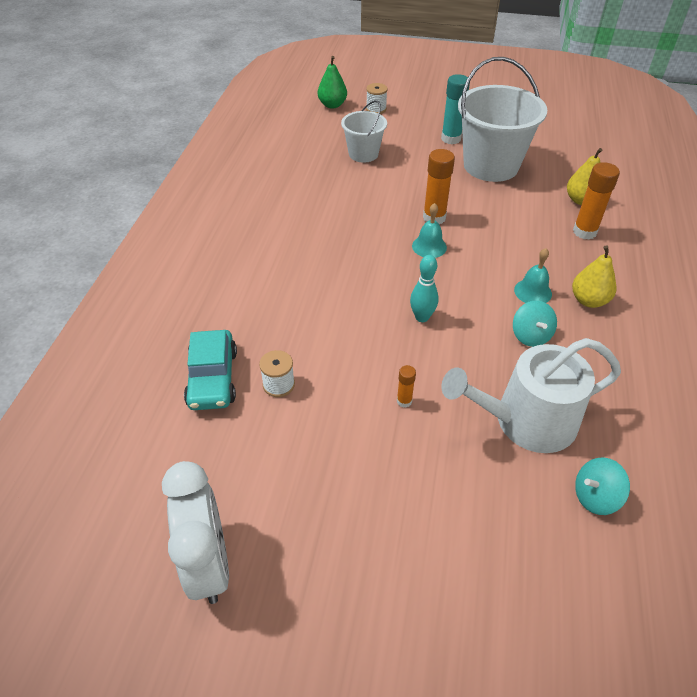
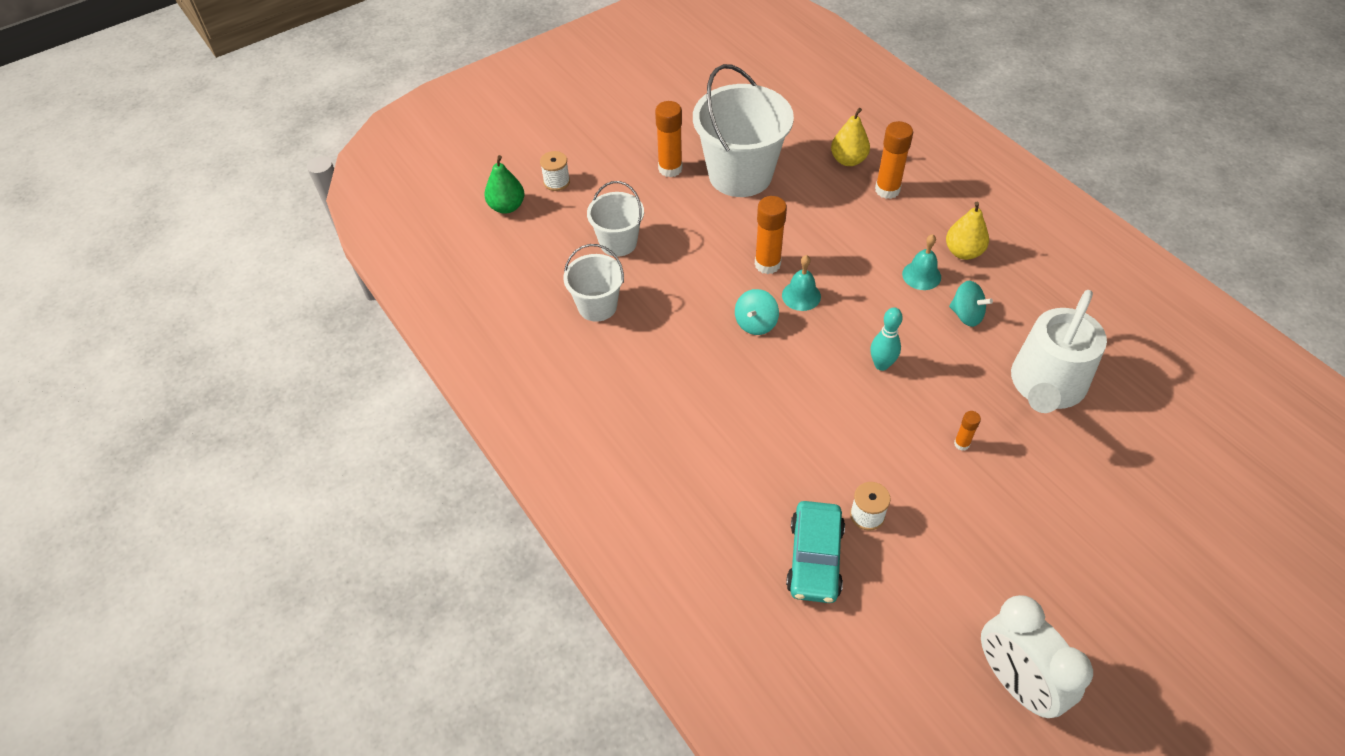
camera: 45 degrees left, 5 degrees up
(209, 563) = (1015, 682): white clock -> white clock turned 150 degrees counterclockwise
(212, 378) = (815, 558): turquoise car -> turquoise car turned 60 degrees clockwise
(304, 174) = (597, 306): none -> white bucket
(451, 139) = (670, 169): turquoise glue stick -> orange glue stick
(595, 496) = (1141, 402): turquoise spinning top -> turquoise spinning top (755, 323)

